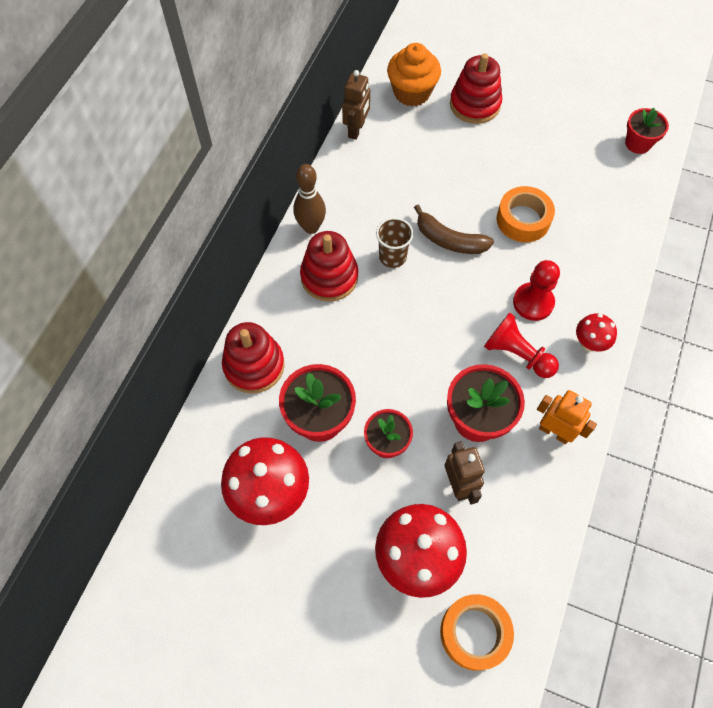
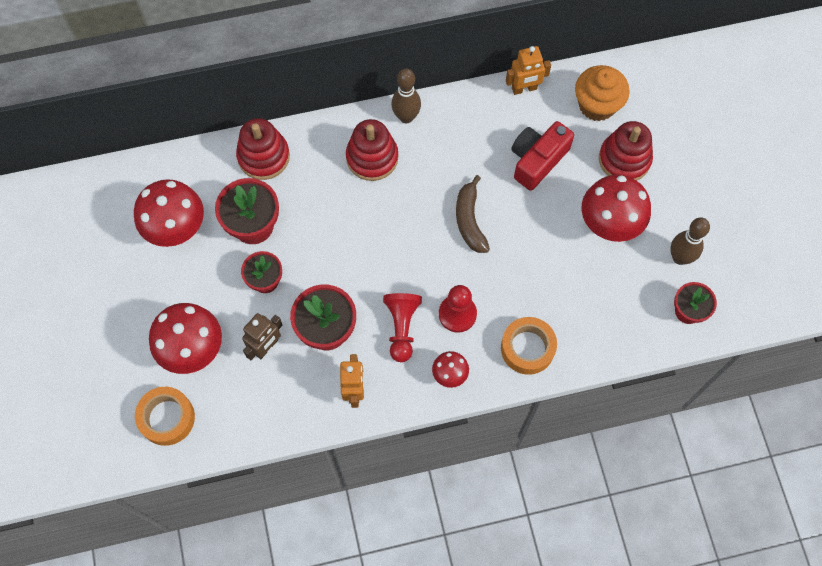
camera: 55 degrees right, 5 degrees up
(356, 130) = (524, 89): brown robot -> orange robot
(392, 257) = (423, 189): brown cup -> none
(430, 160) = (537, 160): none -> red camera
(523, 219) = (532, 263): orange tape -> orange tape (527, 348)
(526, 149) = (608, 226): none -> red mushroom
(587, 121) = (680, 257): none -> brown bowling pin

